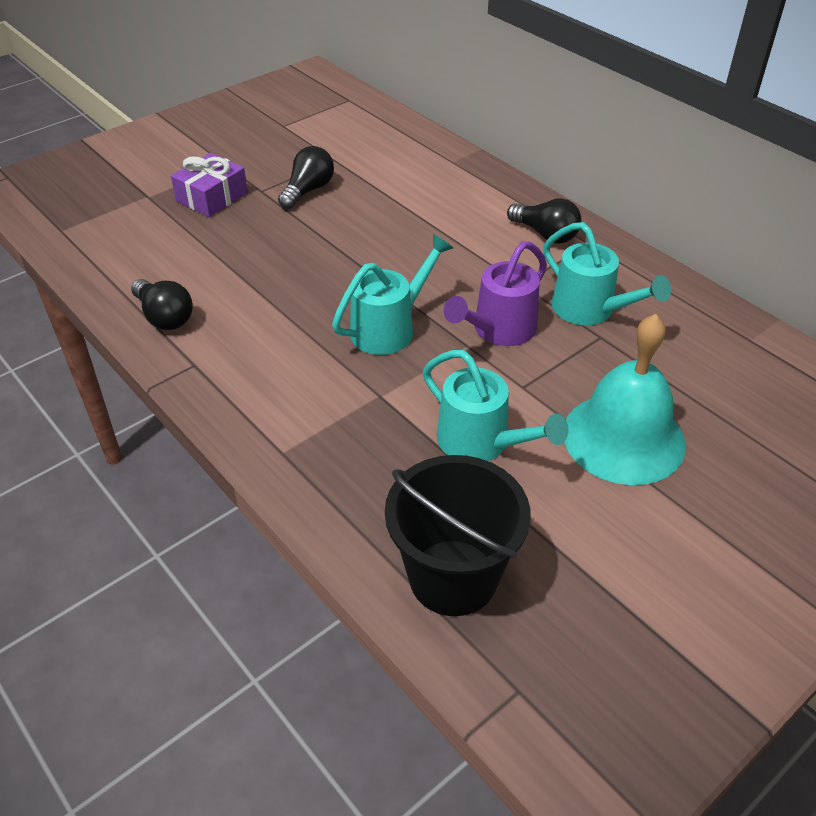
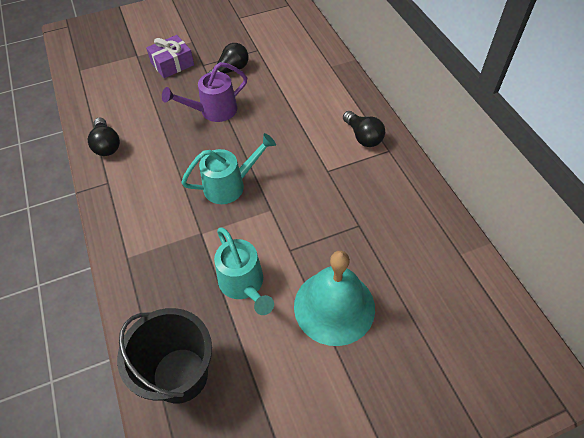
camera: 20 degrees right, 10 degrees up
(498, 331) = (295, 204): purple watering can -> purple watering can (213, 111)
(591, 311) = (363, 204): turquoise watering can -> none

